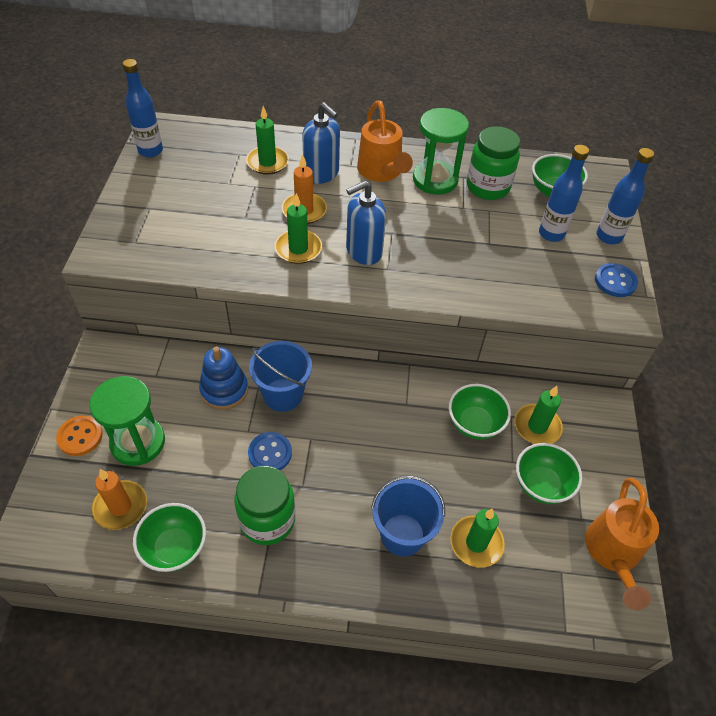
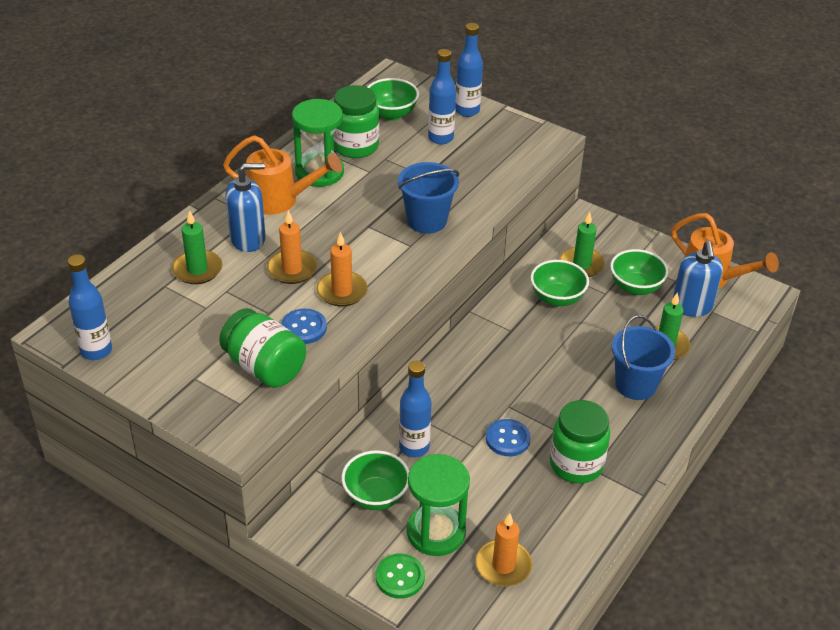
camera: 60 degrees left, 10 degrees down
(80, 436) = (400, 577): orange button -> green button
(175, 548) = (569, 537): green bowl -> green bowl (376, 496)
(182, 239) = (264, 367): none -> green jar
(224, 390) = (414, 447): blue stacking toy -> blue bottle
(283, 395) = (447, 407): blue bucket -> blue bucket (427, 221)
(298, 249) = (342, 291): green candle -> orange candle
(363, 252) = (378, 252): blue soap dispenser -> blue soap dispenser (692, 307)
(615, 281) = (516, 131): blue button -> blue button (304, 328)

